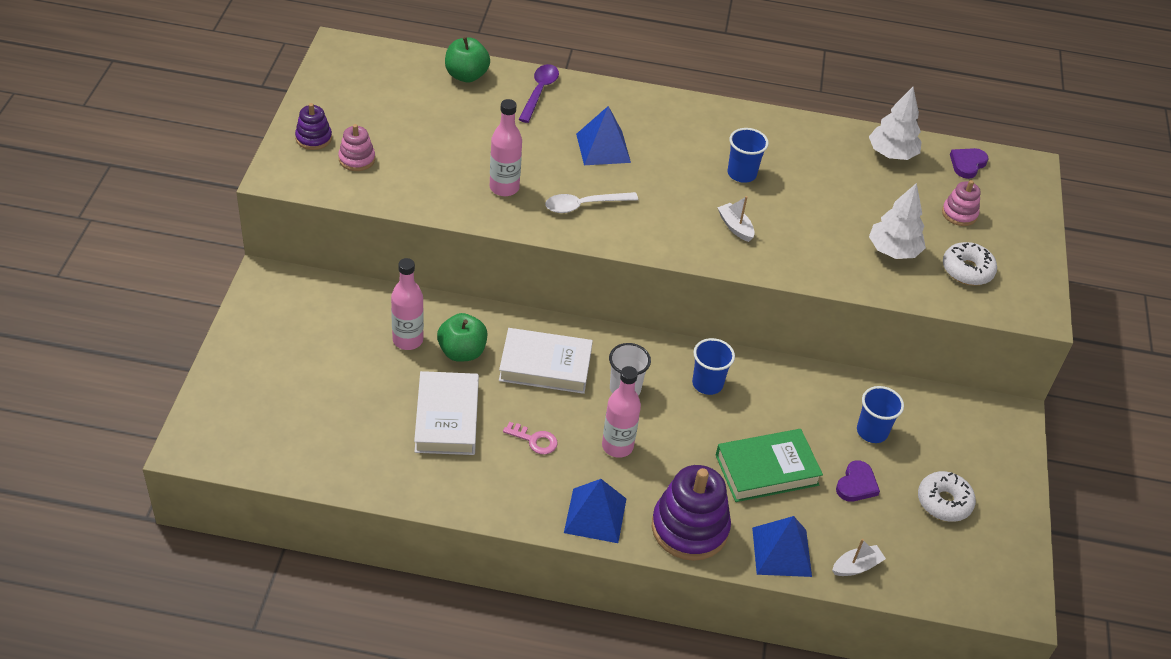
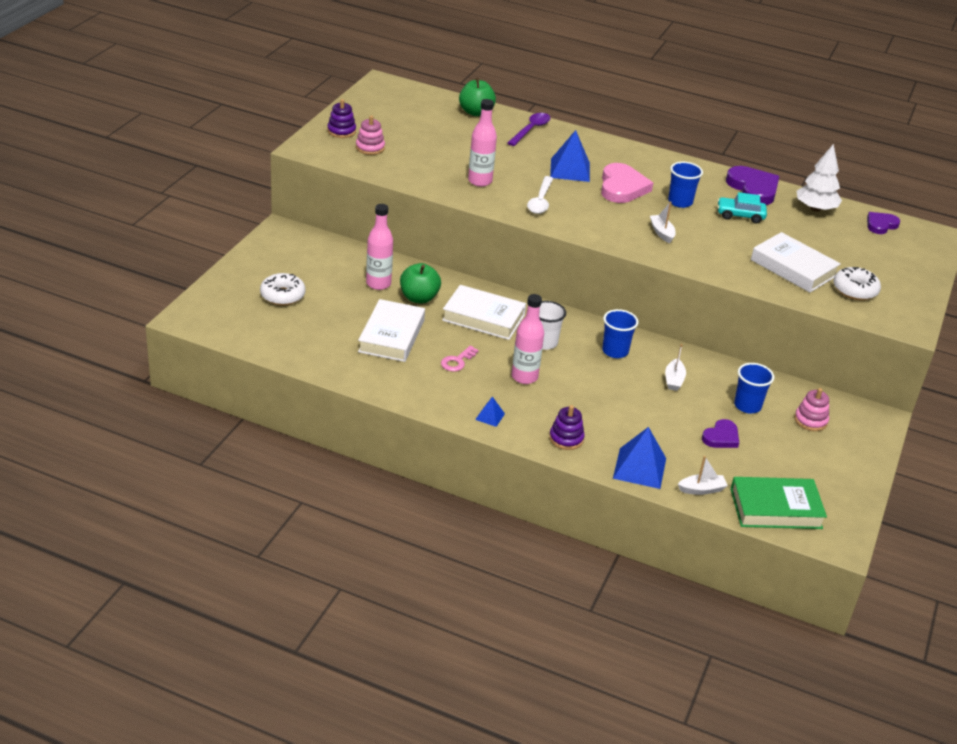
camera: 15 degrees right, 10 degrees down
(534, 440) = (457, 361): pink key -> pink key turned 90 degrees clockwise
(584, 205) = (540, 201): white spoon -> white spoon turned 75 degrees counterclockwise
(595, 515) = (490, 416): blue pyramid -> blue pyramid, size x0.50
(670, 164) = (622, 187): none -> pink heart
(689, 528) = (566, 438): purple stacking toy -> purple stacking toy, size x0.52
(766, 470) = (646, 414): green book -> green book (775, 508)
(783, 412) = (673, 380): none -> white boat
(813, 181) = (740, 215): none -> turquoise car
(816, 136) = (753, 189): none -> purple heart
(893, 250) = (793, 268): white tree -> white book
(944, 502) = (795, 462): white donut -> white donut (282, 295)
(959, 214) = (861, 254): pink stacking toy -> pink stacking toy (810, 420)

